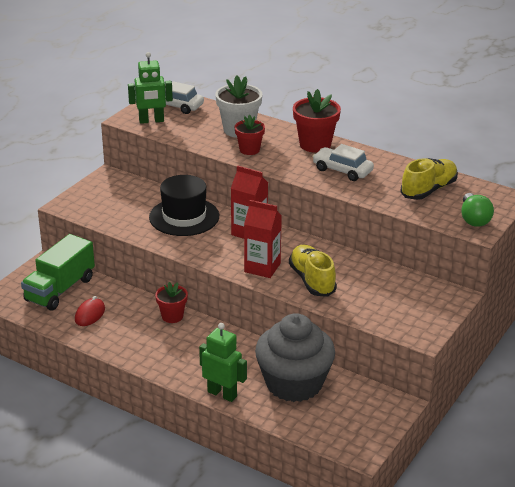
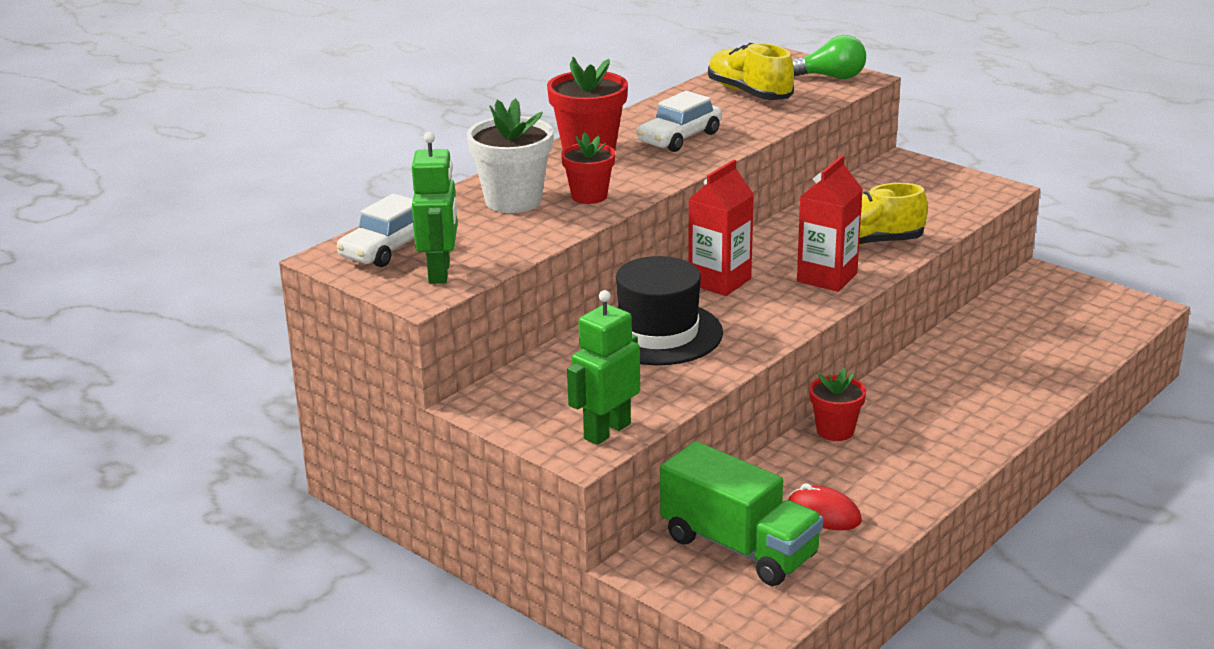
camera: 80 degrees left, 5 degrees down
(222, 394) = (1038, 397): green robot -> green robot (606, 431)
(294, 383) = (1006, 340): grey cupcake -> none

